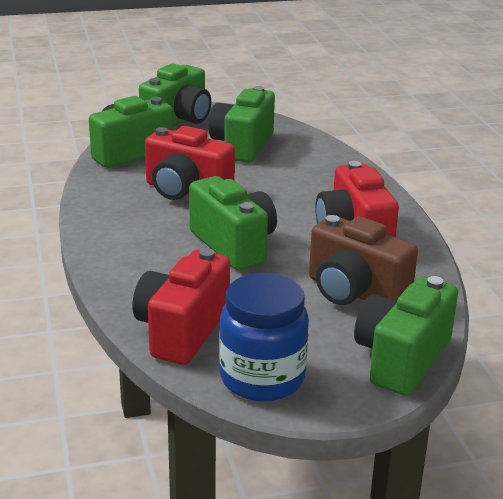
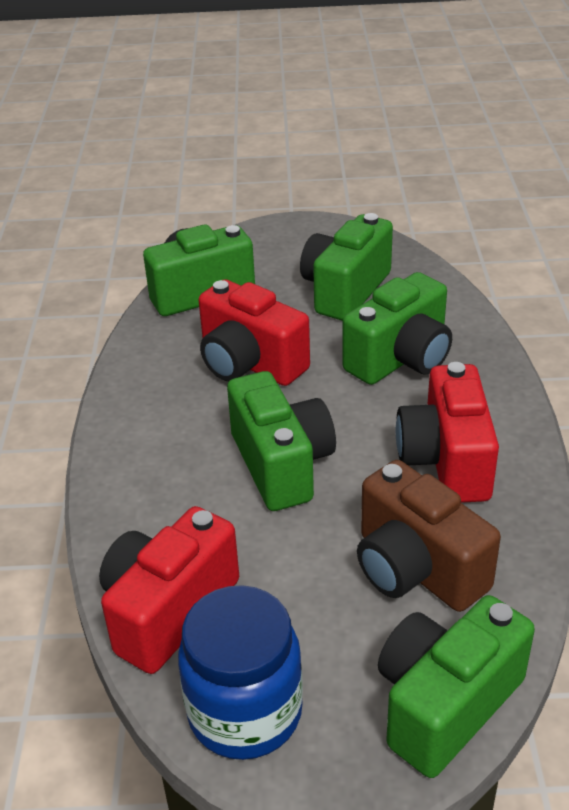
camera: 15 degrees right, 10 degrees up
(178, 120) = (277, 241): green camera -> green camera (401, 359)

